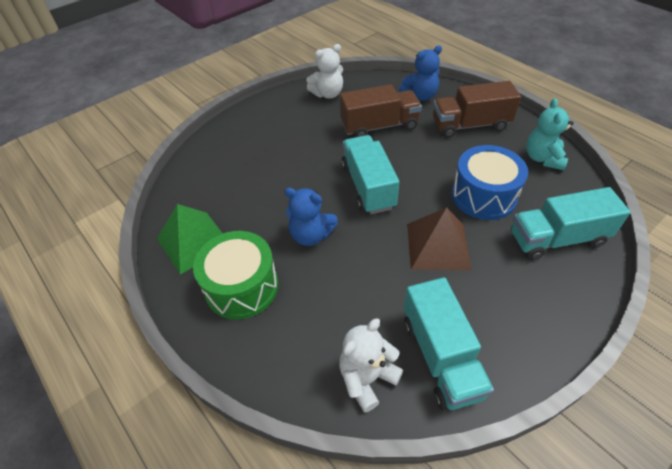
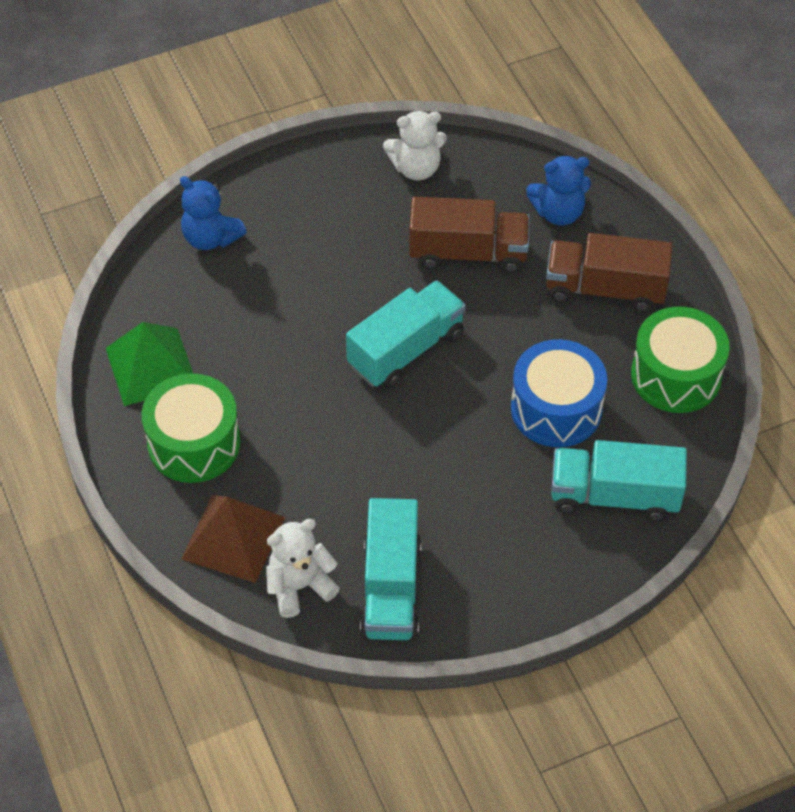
camera: 15 degrees right, 5 degrees up
(311, 235) = (301, 400): blue teddy bear -> blue teddy bear (211, 238)
(368, 186) = (406, 350): turquoise truck -> turquoise truck turned 45 degrees clockwise
(437, 246) = (456, 461): brown pyramid -> brown pyramid (233, 538)
(543, 158) = (676, 375): turquoise teddy bear -> green drum

